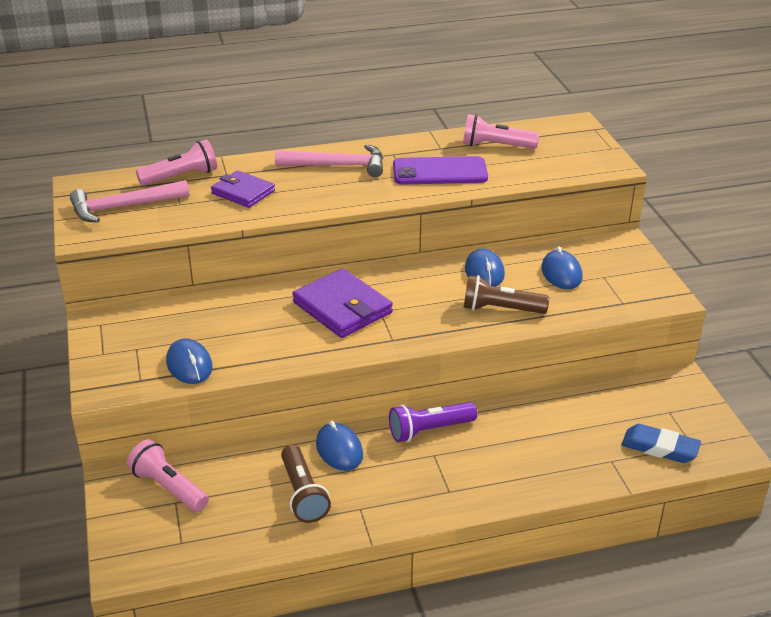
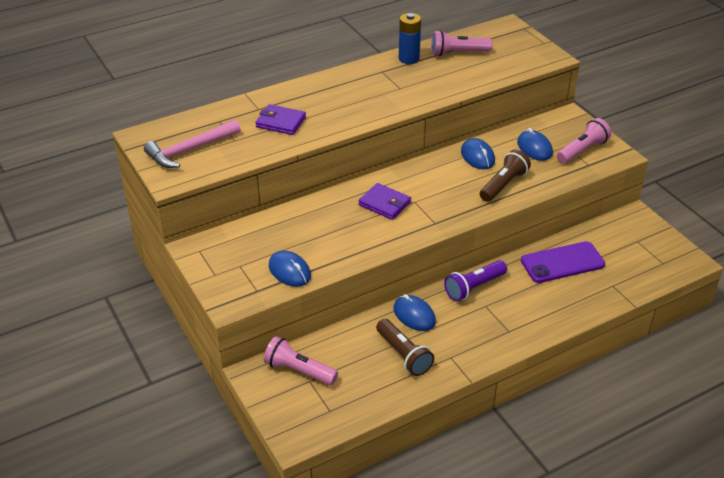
camera: 15 degrees left, 5 degrees up
(181, 176) = (222, 116): pink flashlight -> pink flashlight (582, 150)
(337, 166) = (344, 88): pink hammer -> none
(342, 308) = (384, 204): purple wallet -> purple wallet, size x0.65
(433, 144) = (409, 59): none -> blue battery
(440, 172) = (426, 81): purple phone -> purple phone (562, 262)
(500, 309) = (503, 185): brown flashlight -> brown flashlight turned 135 degrees clockwise
(660, 448) = (642, 269): blue eraser -> none

